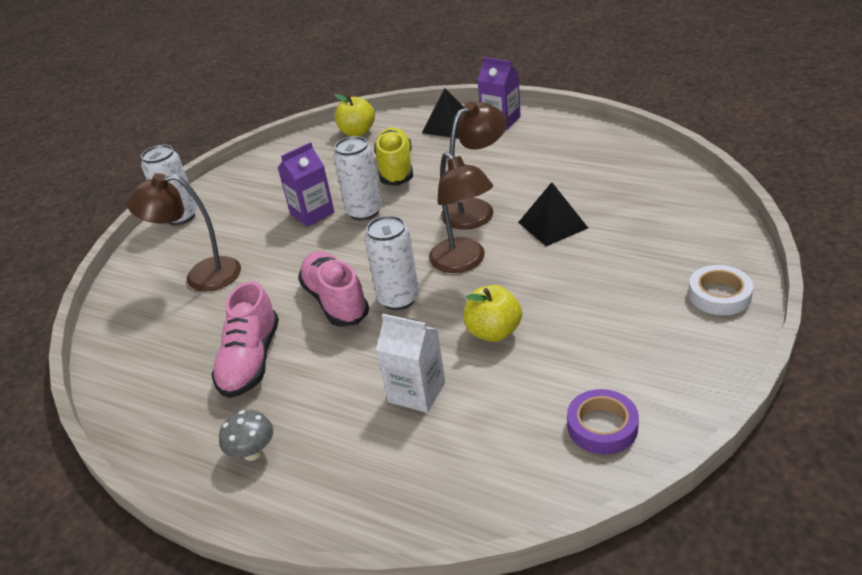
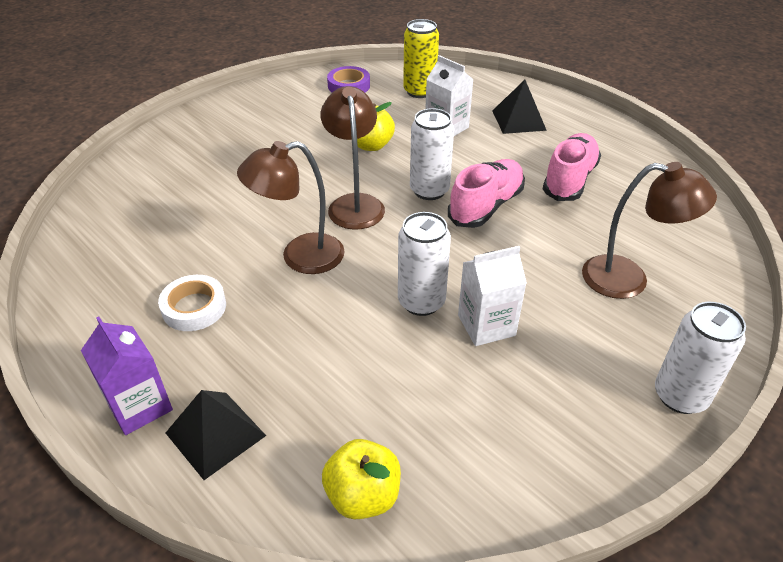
camera: 165 degrees left, 5 degrees up
(253, 452) = (567, 126): grey mushroom -> none
(312, 213) = (486, 325): purple carton -> white carton
(335, 301) = (486, 206): pink shoe -> pink shoe turned 135 degrees counterclockwise
(396, 168) = (348, 364): yellow shoe -> none
(488, 453) = (419, 91): none -> yellow can
(552, 225) = (248, 212): black pyramid -> black pyramid (518, 120)
(719, 295) = (202, 122): white tape -> white tape (194, 307)

